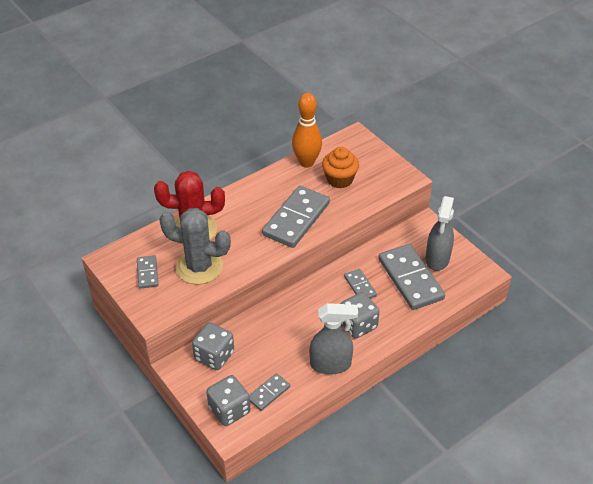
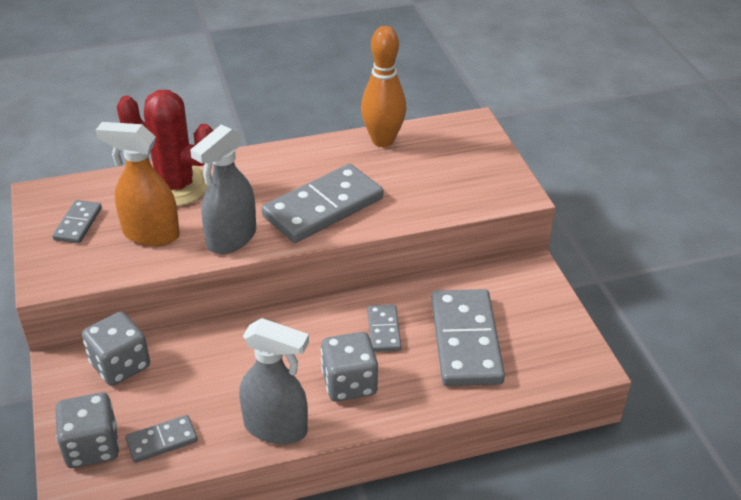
camera: 20 degrees right, 5 degrees down
(199, 267) = (150, 234): grey cactus -> orange spray bottle
(339, 179) = (416, 172): orange cupcake -> none
(437, 259) = (523, 324): grey spray bottle -> grey spray bottle (231, 239)

